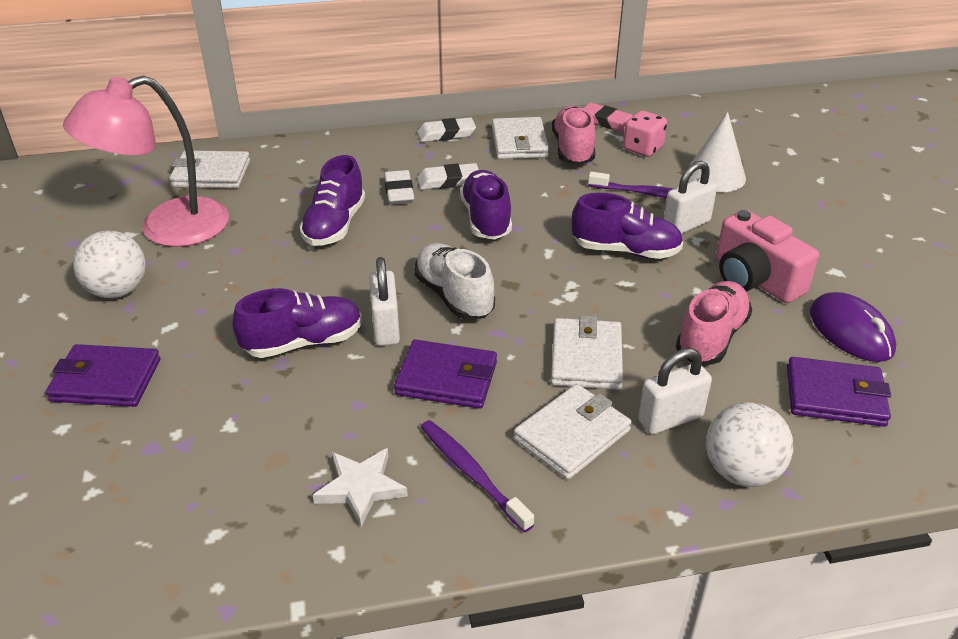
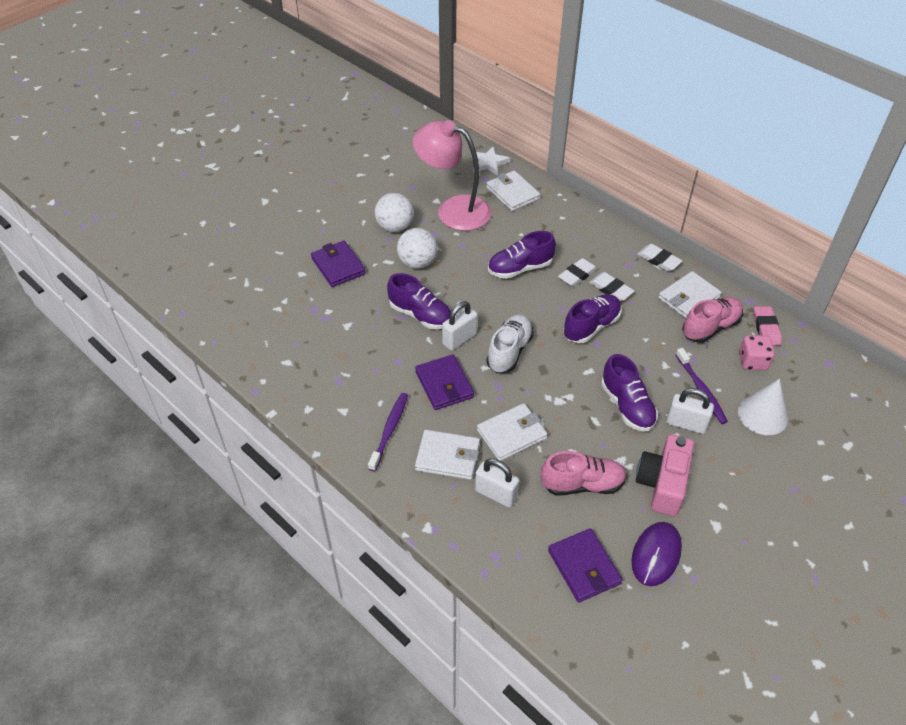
camera: 55 degrees right, 10 degrees up
(360, 488) = (348, 394): white star -> white star (489, 163)
(741, 471) = (482, 543): white ball -> white ball (417, 262)

